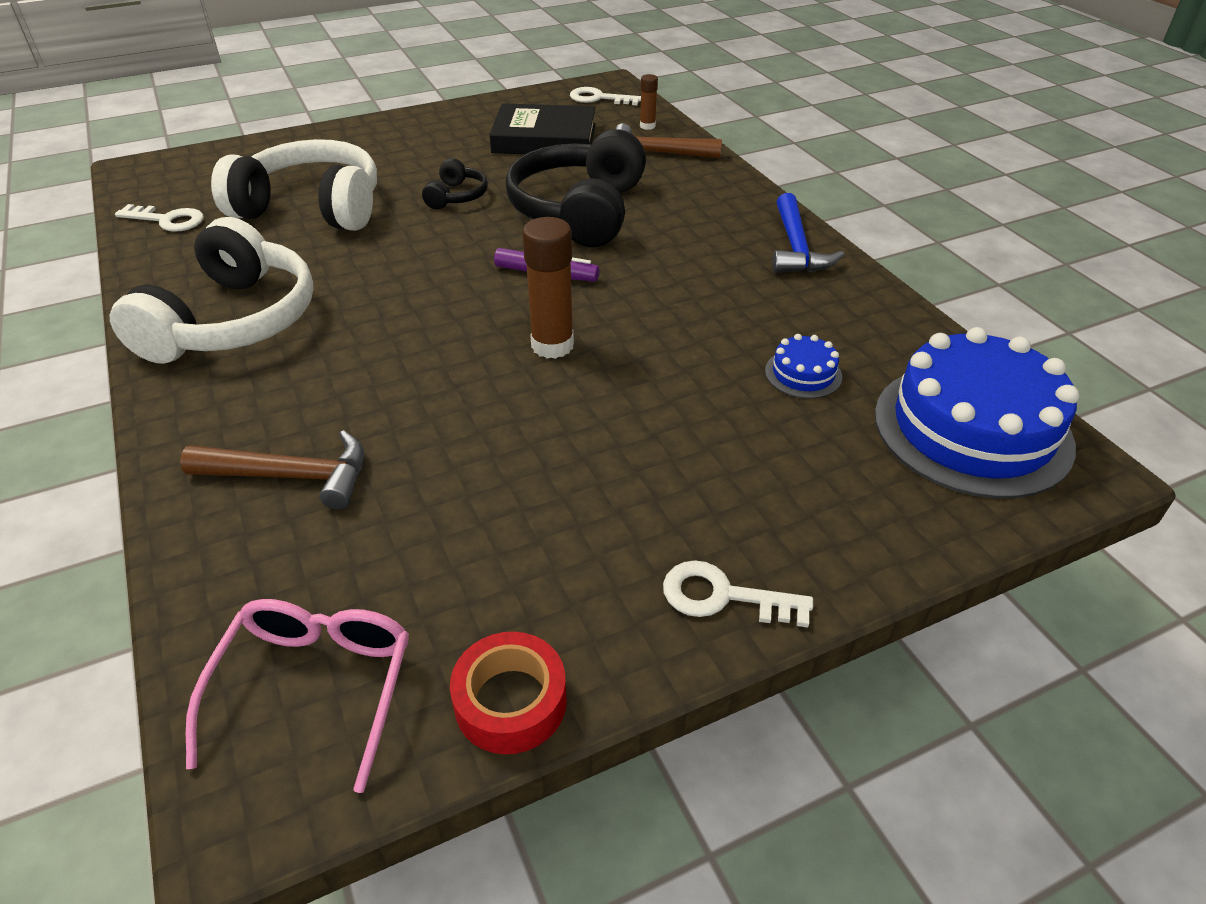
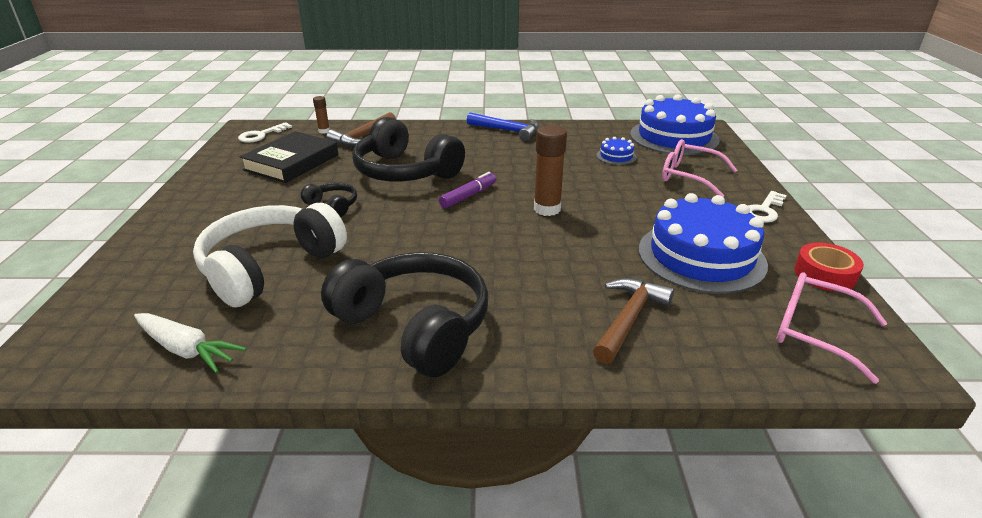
camera: 65 degrees left, 10 degrees down
(167, 220) = (187, 350): white key -> white carrot
(233, 321) = (415, 326): white headphones -> black headphones
(494, 527) = (701, 256): none -> blue cake
(795, 474) = (688, 176): none -> pink glasses

